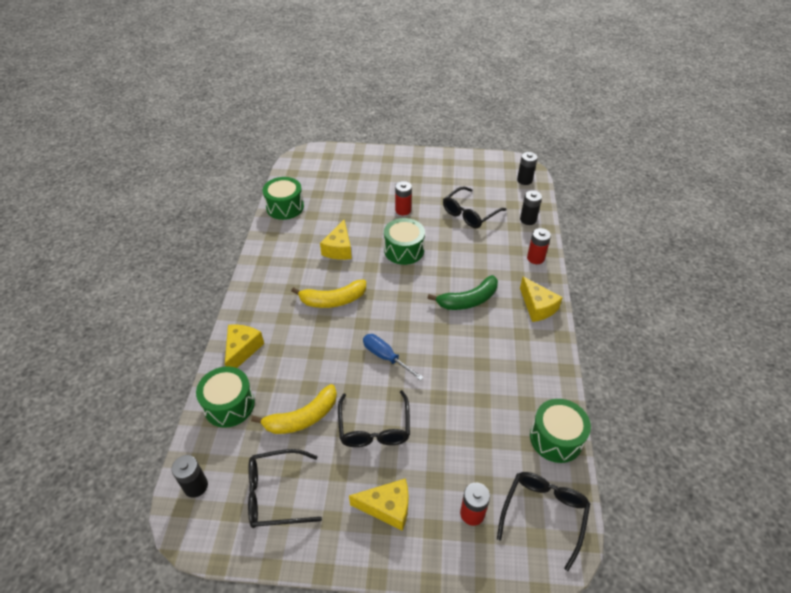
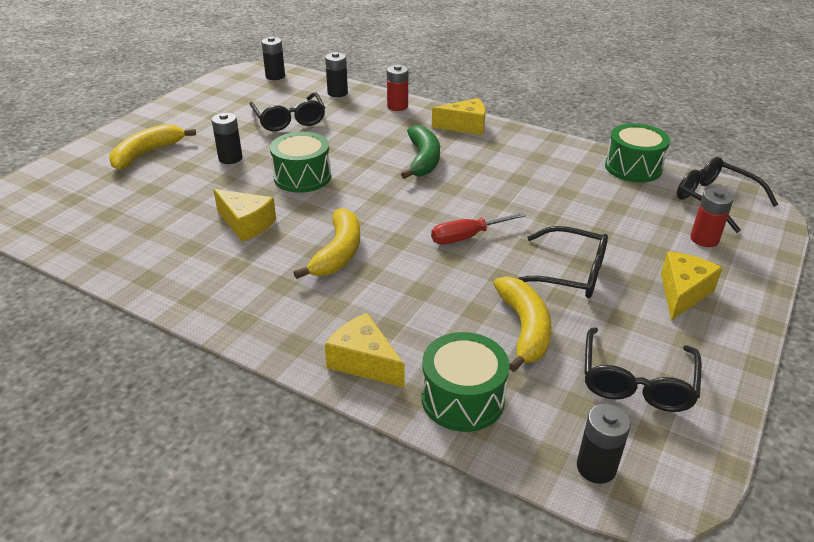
camera: 65 degrees left, 10 degrees down
(285, 207) = (98, 250): green drum -> none
(384, 176) = (147, 154): none -> yellow banana
(386, 357) = (467, 237): blue screwdriver -> red screwdriver
(403, 210) = (230, 158): red battery -> black battery

